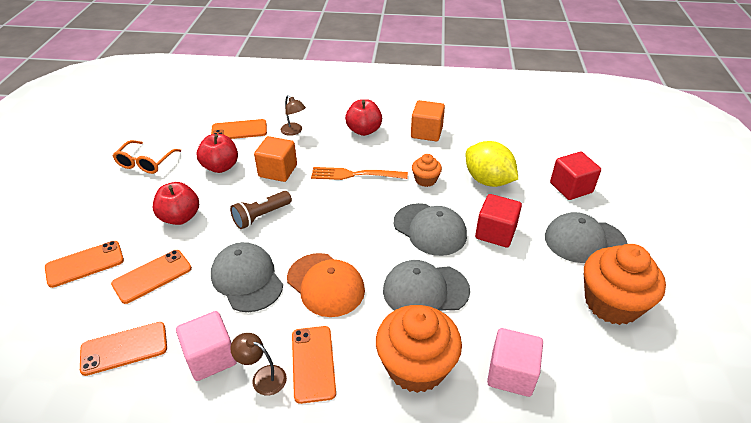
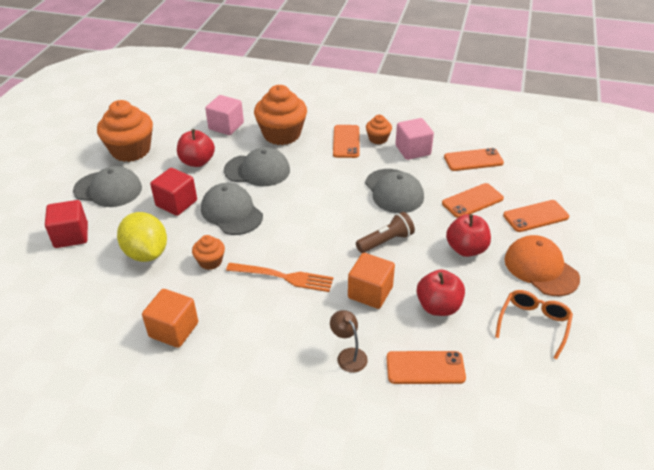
camera: 170 degrees left, 0 degrees up
(263, 377) = (378, 139): brown lamp -> orange cupcake
(325, 284) = (332, 181): orange cap -> orange cap (541, 268)
(364, 130) = (254, 344): red apple -> red apple (197, 162)

